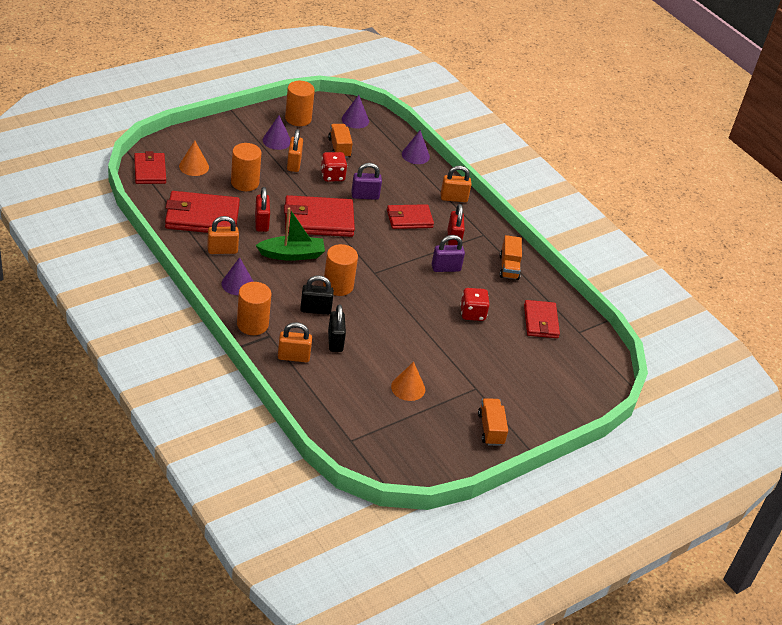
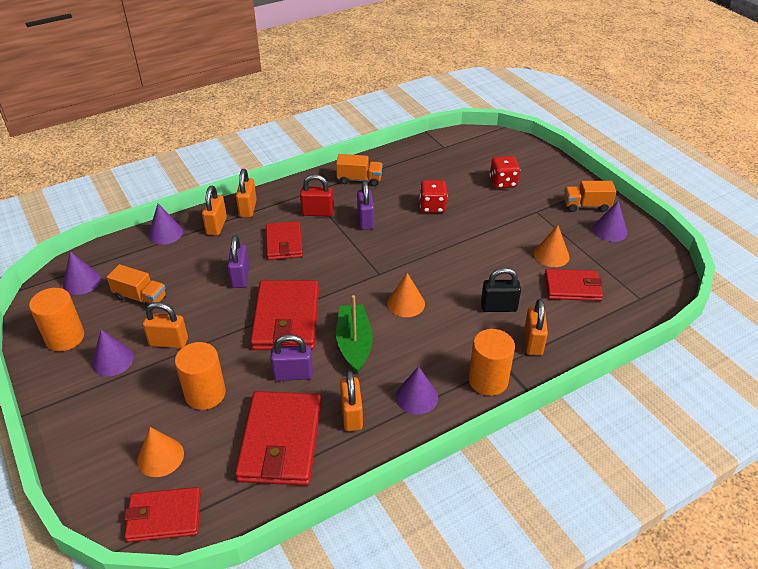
camera: 80 degrees left, 0 degrees up
(261, 223) = (293, 374): red padlock -> purple padlock
(315, 309) = (450, 323): black padlock -> none
(332, 176) = (198, 305): red dice -> red dice (503, 182)
(338, 286) = (406, 303): orange cylinder -> orange cone
(339, 148) = (140, 297): orange truck -> orange truck turned 150 degrees counterclockwise
(427, 181) = (216, 226): none -> orange padlock
(451, 440) = (610, 230): none -> purple cone
(540, 321) = (435, 167): red wallet -> red wallet (572, 287)

